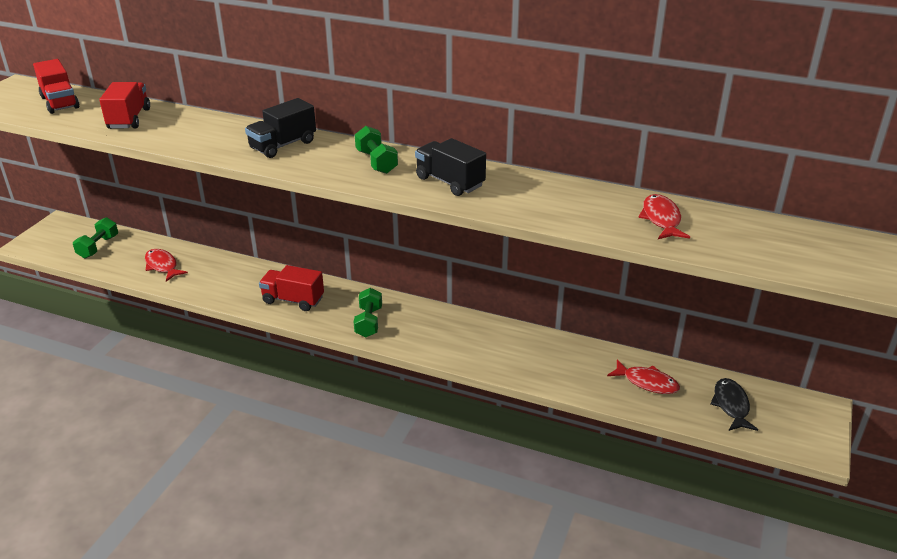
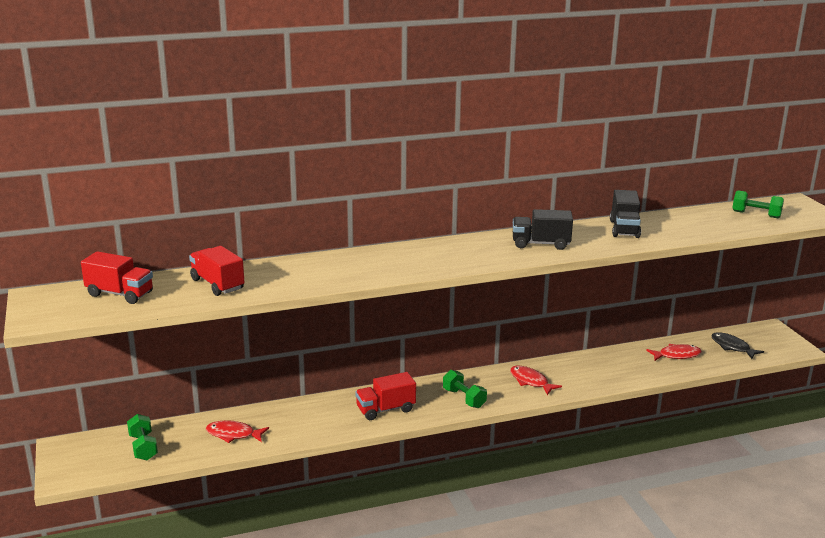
camera: 40 degrees left, 10 degrees down
(283, 145) = (384, 260): black truck -> black truck (624, 229)
(376, 162) = (471, 248): green dumbbell -> green dumbbell (756, 214)
(661, 219) = (687, 223): red fish -> red fish (531, 381)

